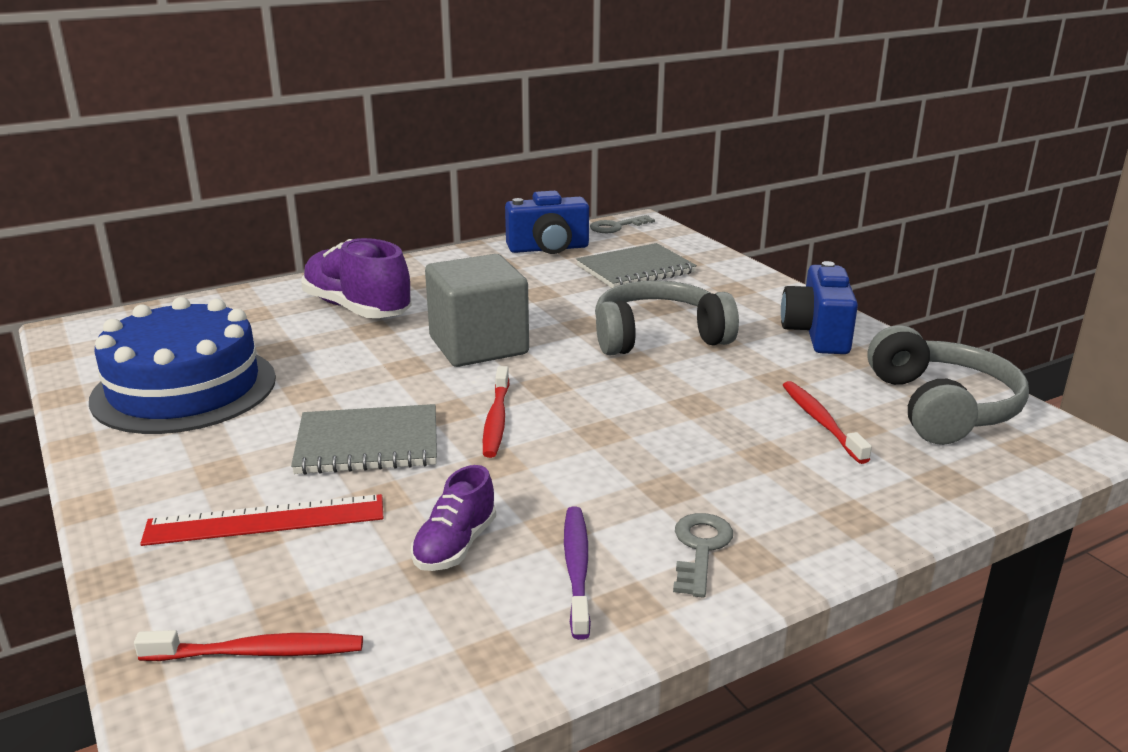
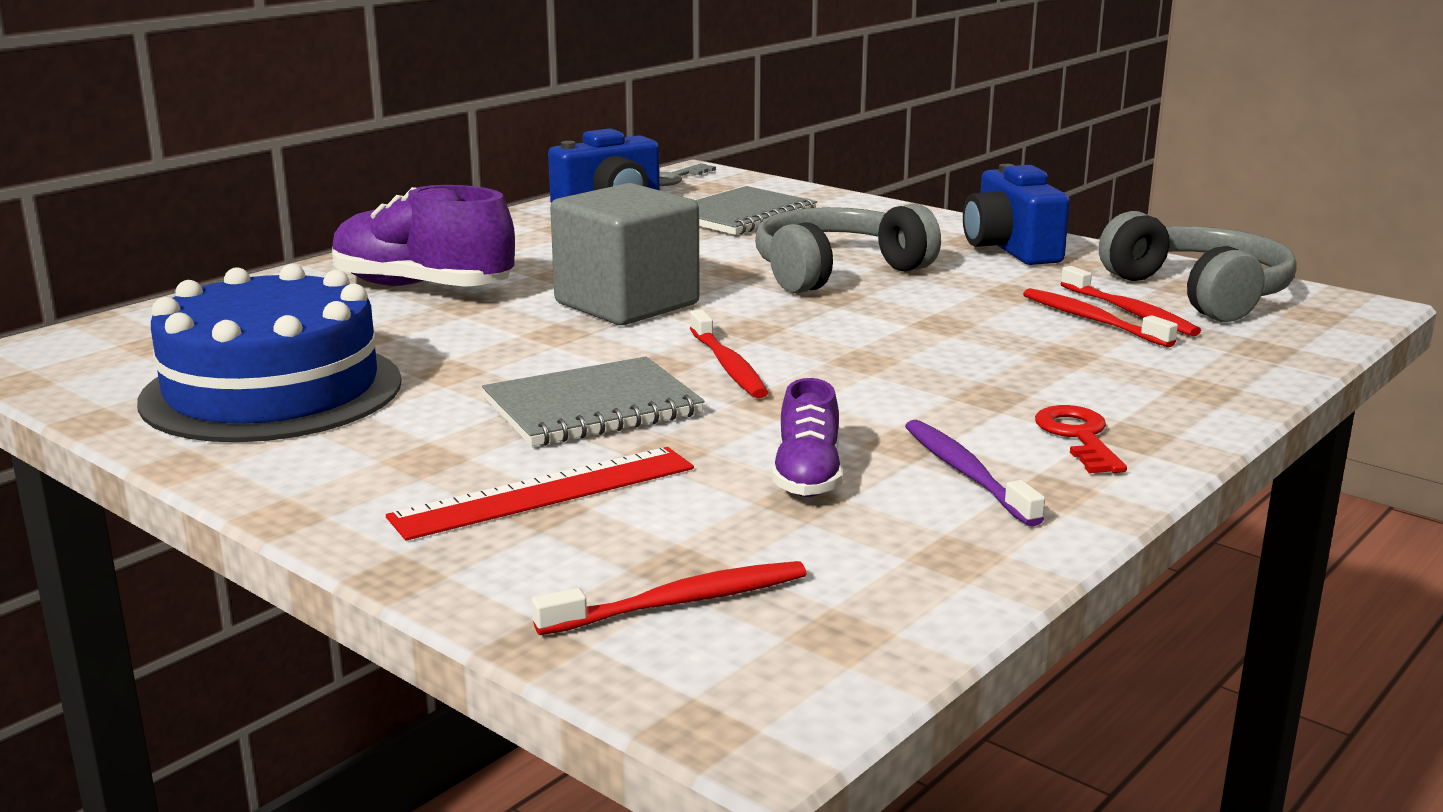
camera: 20 degrees left, 5 degrees down
(700, 549) = (1078, 437): grey key -> red key
(861, 418) = (1129, 312): none -> red toothbrush

